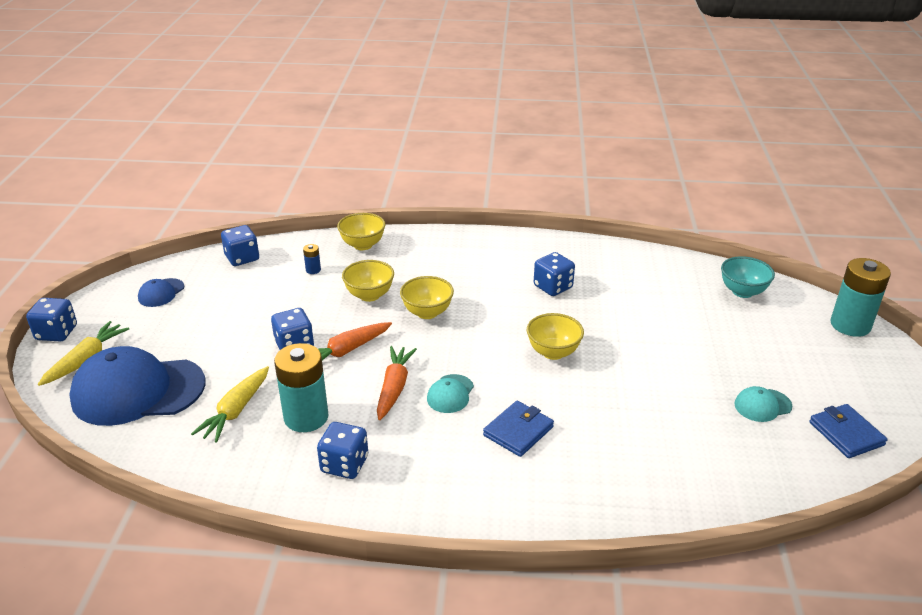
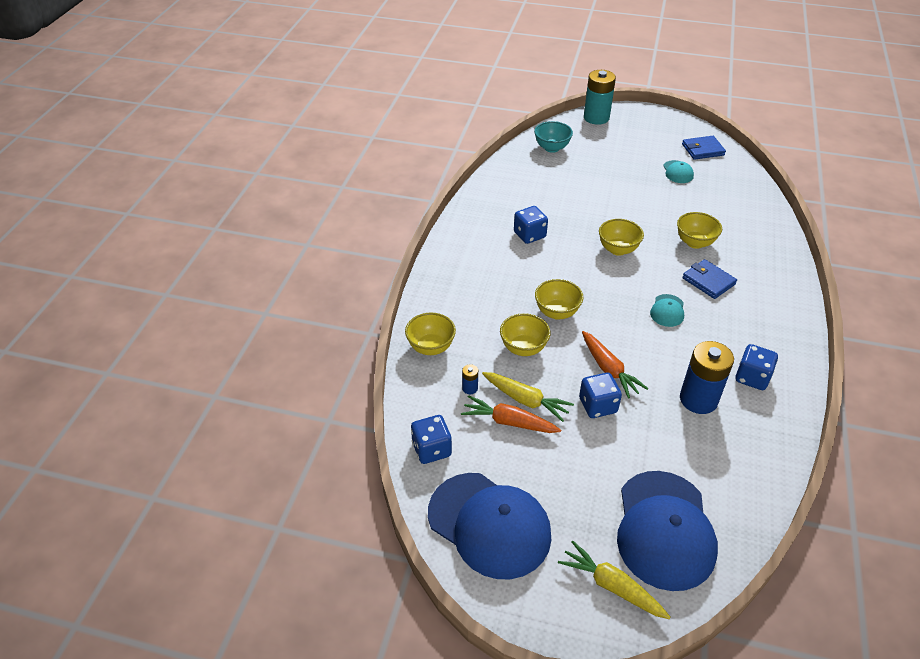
camera: 80 degrees left, 10 degrees up
(56, 333) = (557, 628): blue dice -> none
(161, 293) = (489, 525): blue cap -> blue cap, size x2.29
(236, 410) = (691, 448): yellow carrot -> yellow carrot (526, 400)
(306, 417) = (698, 399): turquoise battery -> blue battery
(394, 388) = (660, 342): orange carrot -> orange carrot (509, 422)
(450, 394) = (667, 311): turquoise cap -> turquoise cap turned 75 degrees clockwise
(597, 420) = (694, 243): none -> yellow bowl

